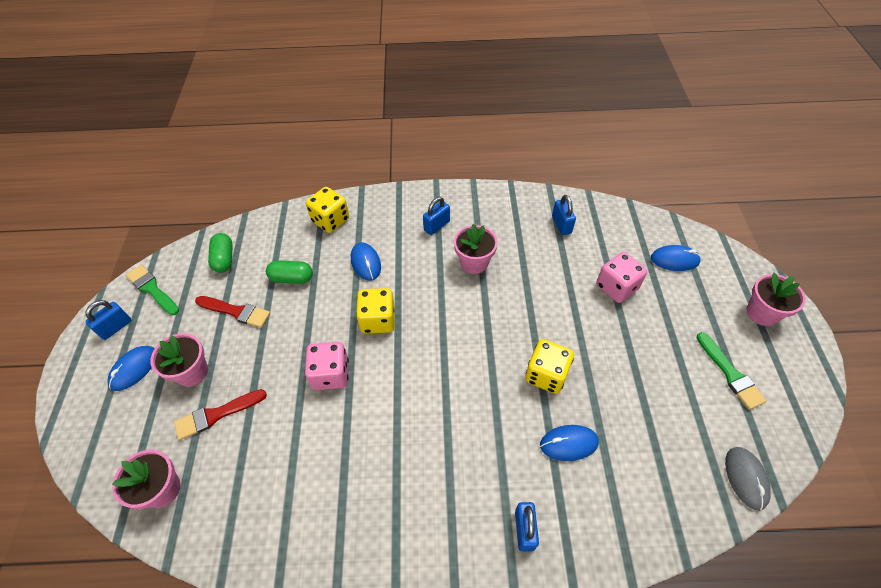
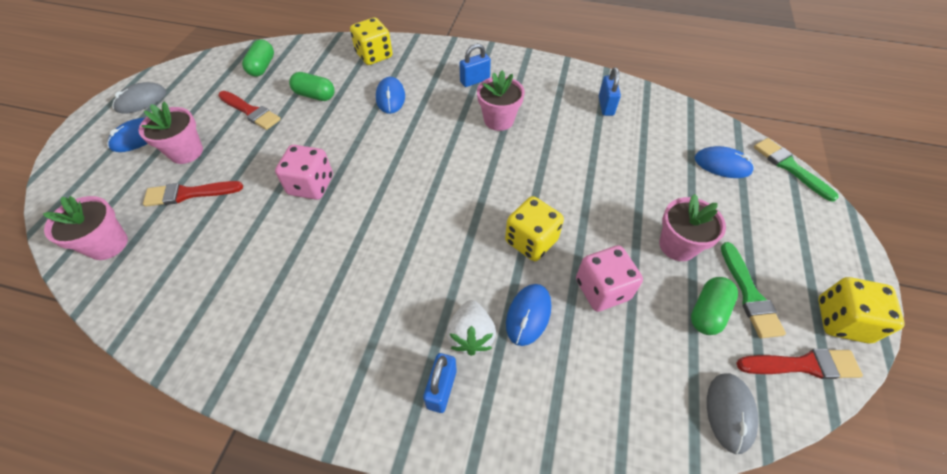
camera: 15 degrees right, 0 degrees up
(116, 327) = (141, 101): blue padlock -> grey mouse
(152, 289) = (188, 77): green brush -> green brush (789, 167)
(378, 320) = (379, 149): yellow dice -> yellow dice (841, 320)
(530, 476) = (471, 335): none -> white strawberry
(569, 443) = (528, 315): blue mouse -> blue mouse turned 75 degrees counterclockwise
(616, 287) = (644, 176): pink dice -> pink dice (602, 289)
(704, 398) = (707, 312): none -> green capsule
(762, 313) = (811, 241): pink flower pot -> pink flower pot (677, 245)
(785, 422) = (803, 365): none -> red brush

